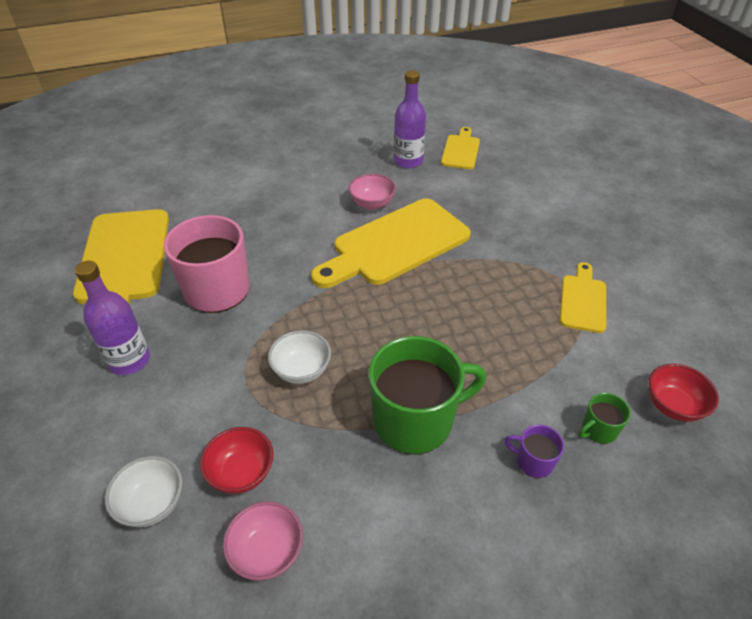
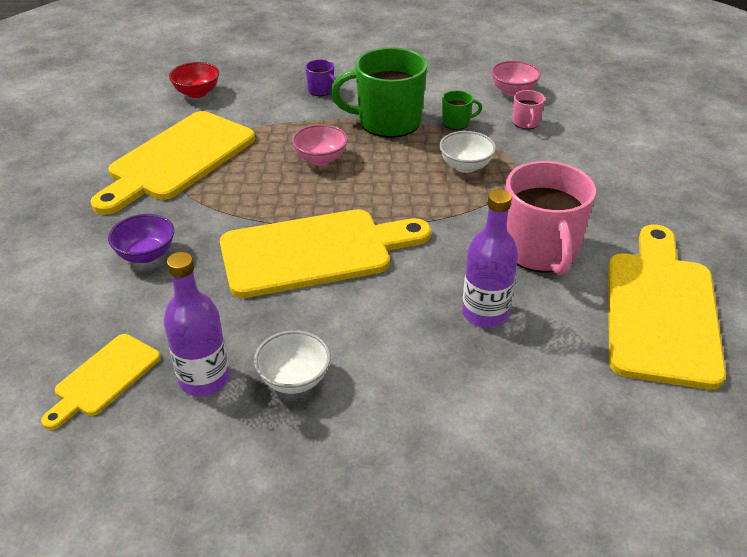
camera: 160 degrees left, 5 degrees down
(129, 360) = (627, 205): purple bottle -> purple bottle (485, 313)
(152, 504) = (590, 122): white bowl -> white bowl (294, 379)
(241, 473) = (526, 123): red bowl -> pink mug
(372, 204) = (309, 314): pink bowl -> pink bowl (320, 159)
(512, 214) = (146, 254): none -> purple bowl
(583, 300) = (177, 160): yellow cutting board -> yellow cutting board, size x1.94
(598, 429) = (262, 93): green mug -> green mug (456, 122)

